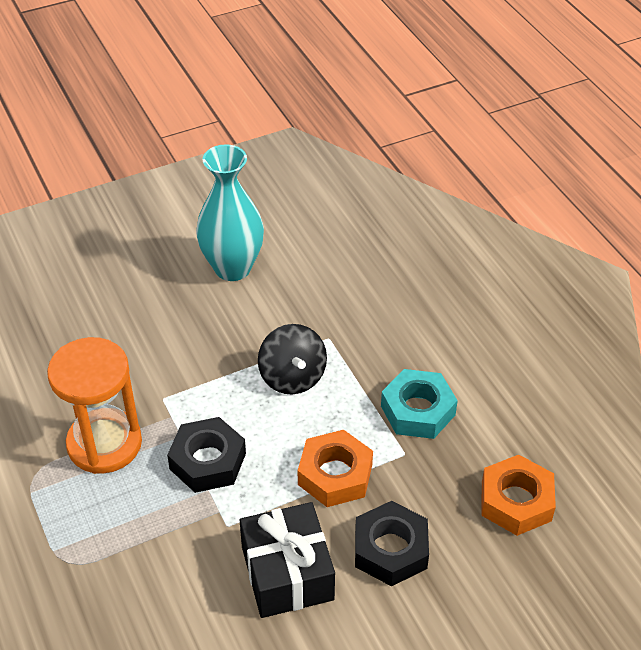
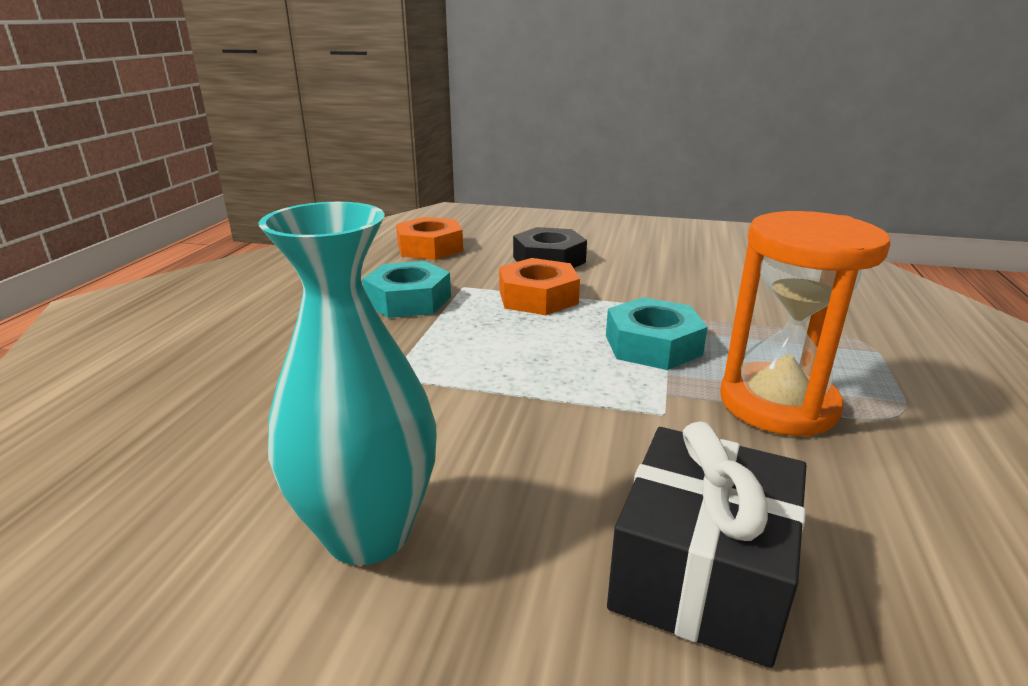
camera: 140 degrees left, 20 degrees down
(208, 461) = (652, 345): black nut -> turquoise nut
(287, 573) = (642, 275): black gift -> black gift (701, 572)
(292, 377) = (481, 364): black spinning top -> none

